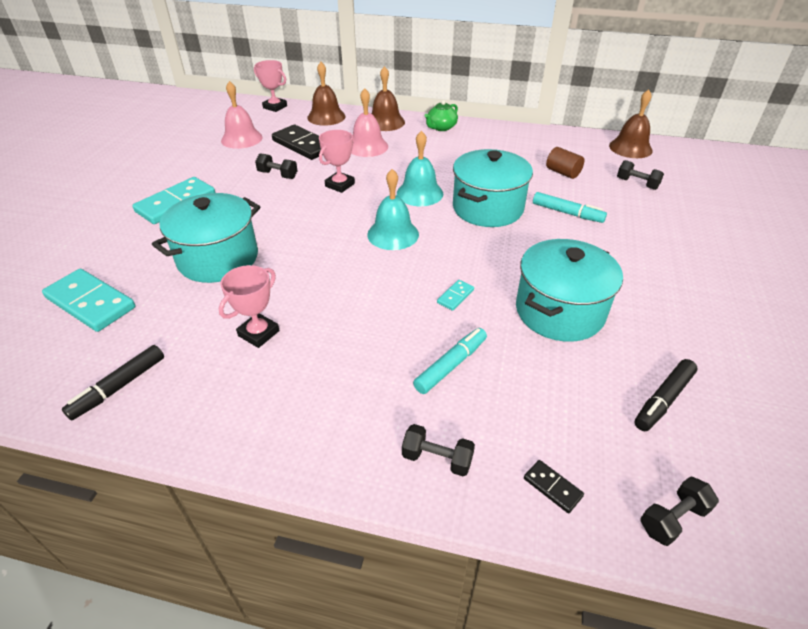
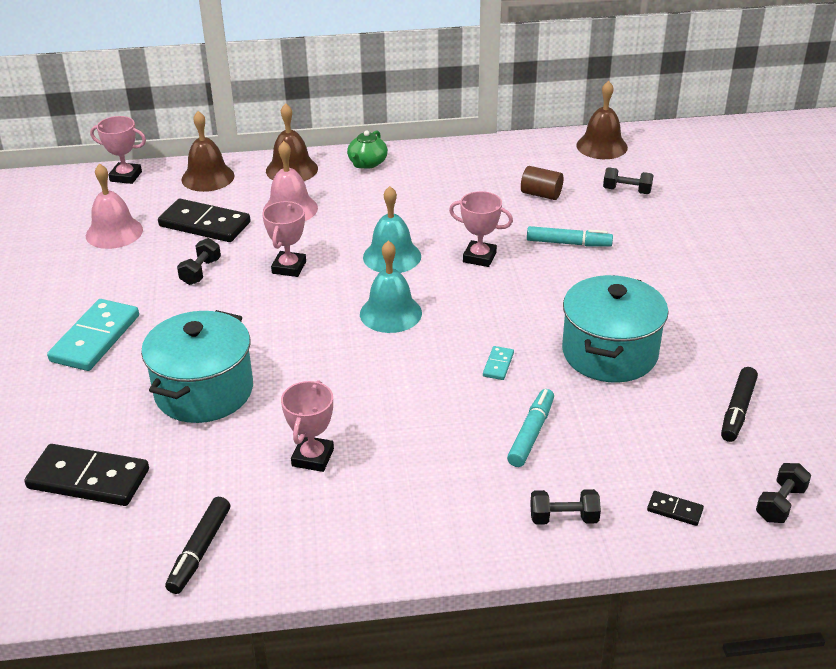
camera: 20 degrees left, 5 degrees down
(90, 303) = (88, 479): turquoise domino -> black domino
(278, 175) = (201, 272): black dumbbell -> black dumbbell turned 75 degrees counterclockwise
(487, 208) = (479, 257): turquoise pot -> pink trophy

